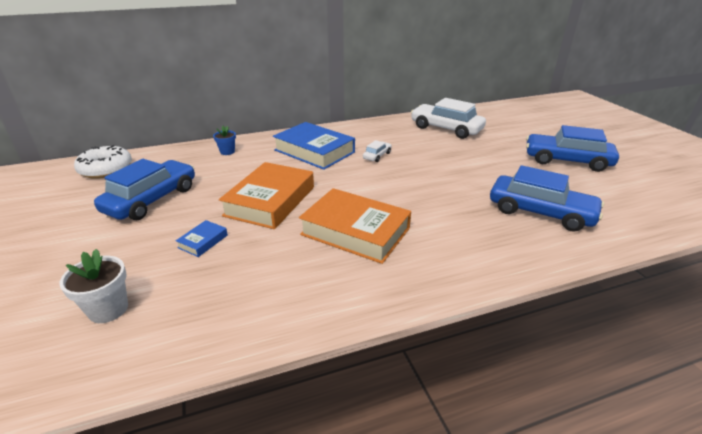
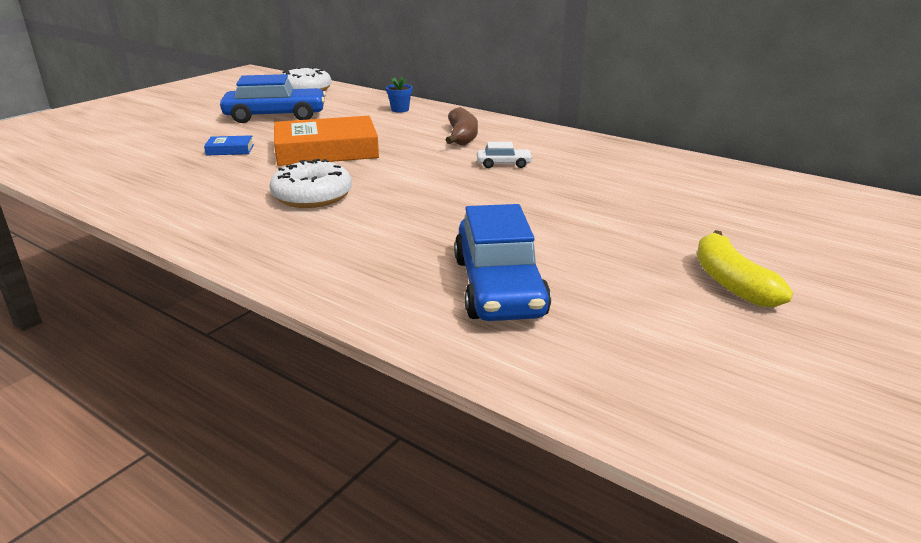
camera: 55 degrees right, 5 degrees down
(108, 309) = (117, 153): white flower pot -> none
(314, 151) = (462, 137): blue book -> brown banana
(355, 231) = (312, 196): orange book -> white donut
(446, 129) = (669, 179): white car -> none
(566, 160) = (731, 282): blue car -> yellow banana

